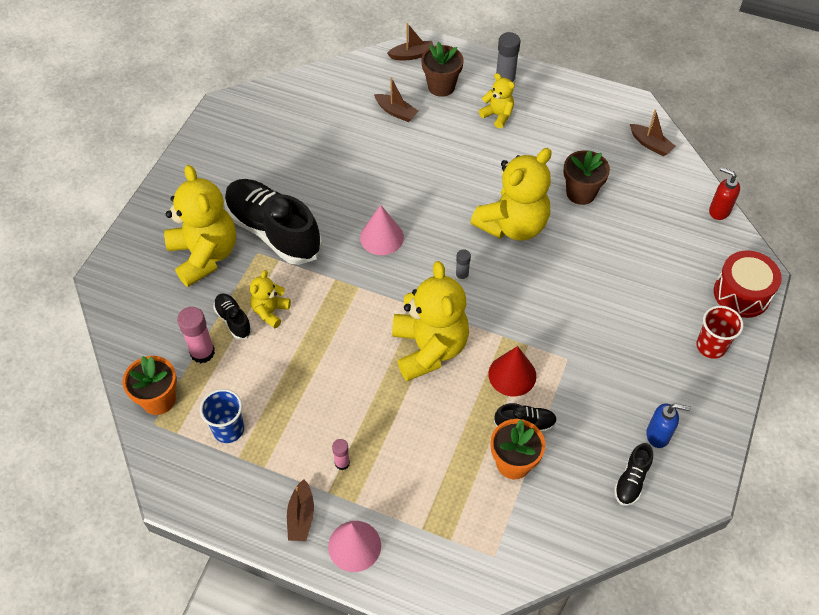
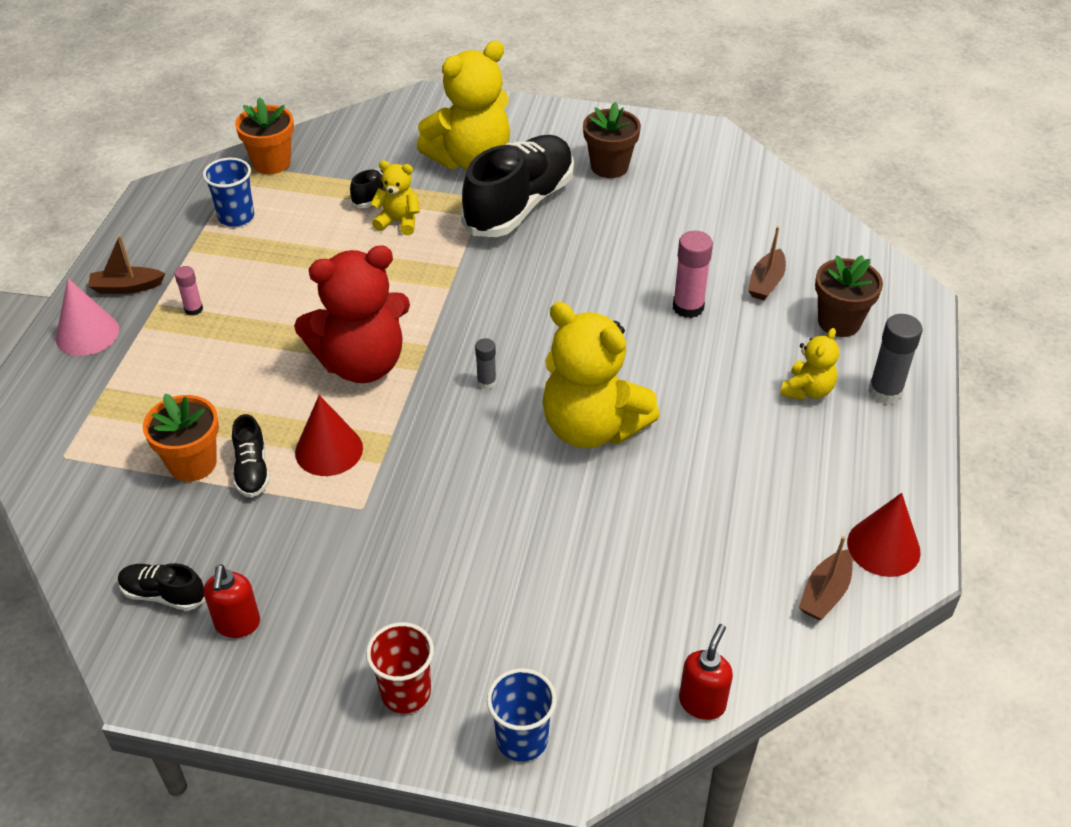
camera: 80 degrees right, 10 degrees down
(202, 352) = (335, 181): pink glue stick -> pink glue stick (688, 307)
(381, 237) = (534, 298): pink cone -> none
(412, 55) = (889, 284): brown boat -> none
(429, 348) = (362, 363): yellow teddy bear -> red teddy bear
(581, 193) = (680, 503): brown flower pot -> brown flower pot (609, 167)
(620, 113) = (883, 547): none -> red cone
(658, 435) = (237, 624): blue soap dispenser -> red soap dispenser
(741, 294) = (522, 739): red drum -> blue cup

